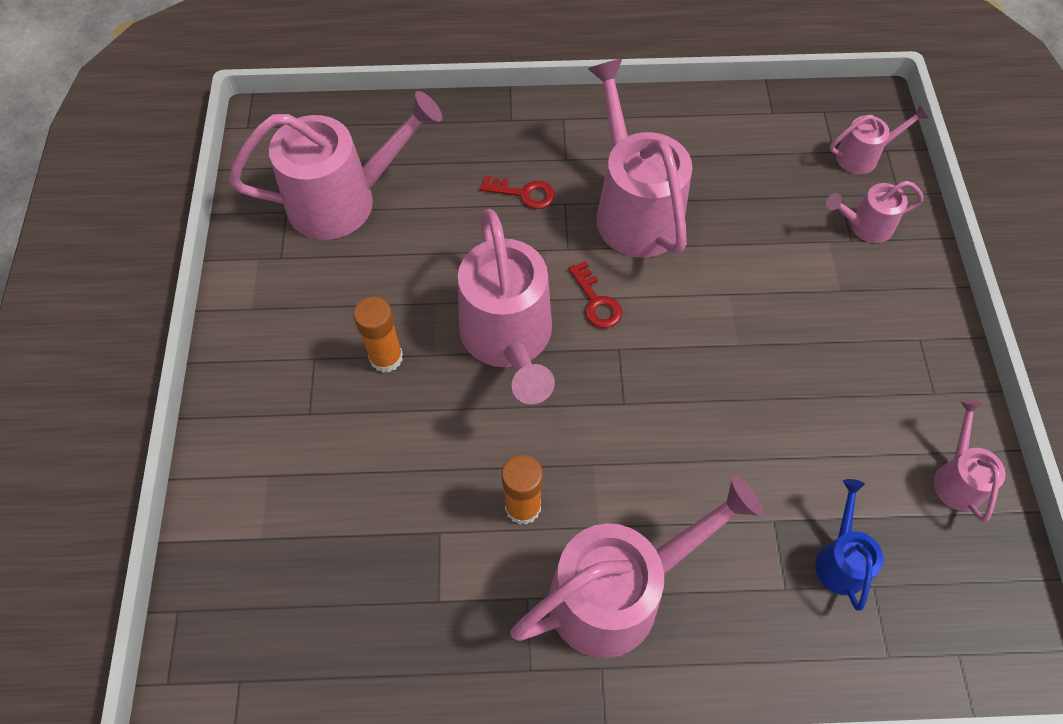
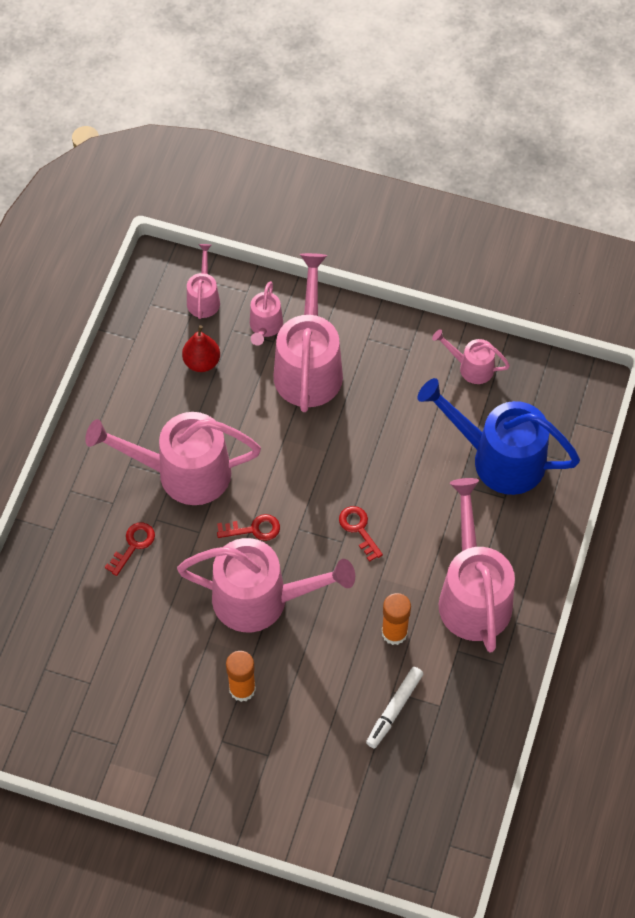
camera: 70 degrees left, 0 degrees up
(345, 200) = (80, 681): pink watering can -> pink watering can (308, 365)
(414, 543) = (394, 709): none -> white marker
(649, 416) = (359, 529): none -> red key
(781, 181) = (202, 362): none -> red pear
(840, 559) = (498, 458): blue watering can -> blue watering can, size x2.03

